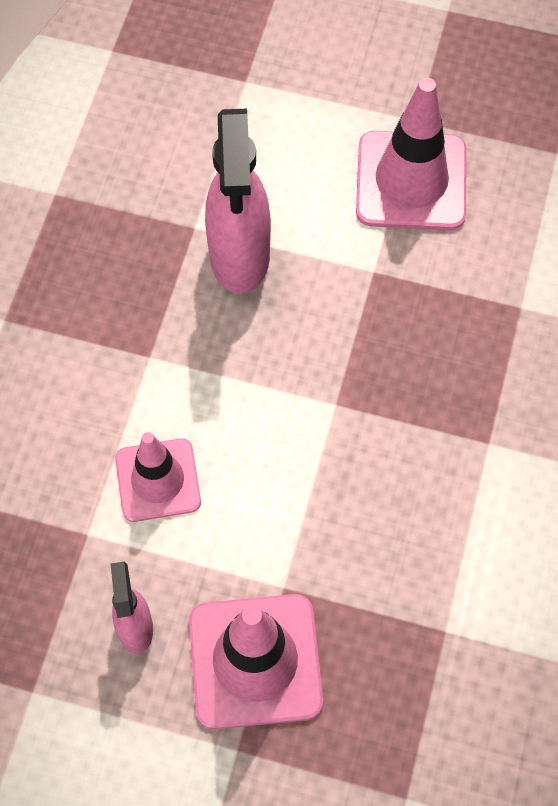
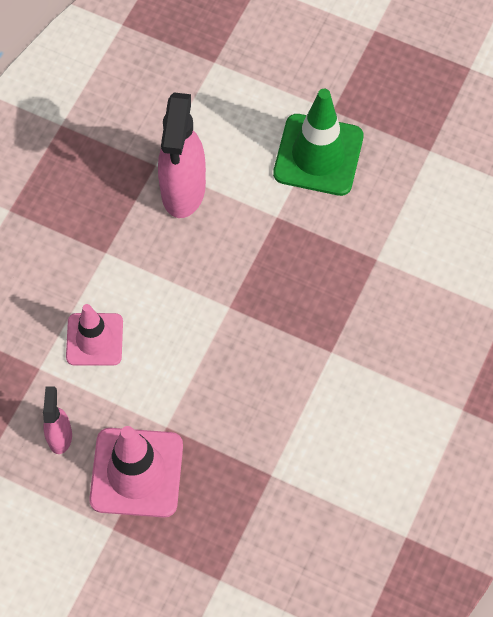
camera: 10 degrees right, 0 degrees up
(411, 181) = (318, 155): pink traffic cone -> green traffic cone

